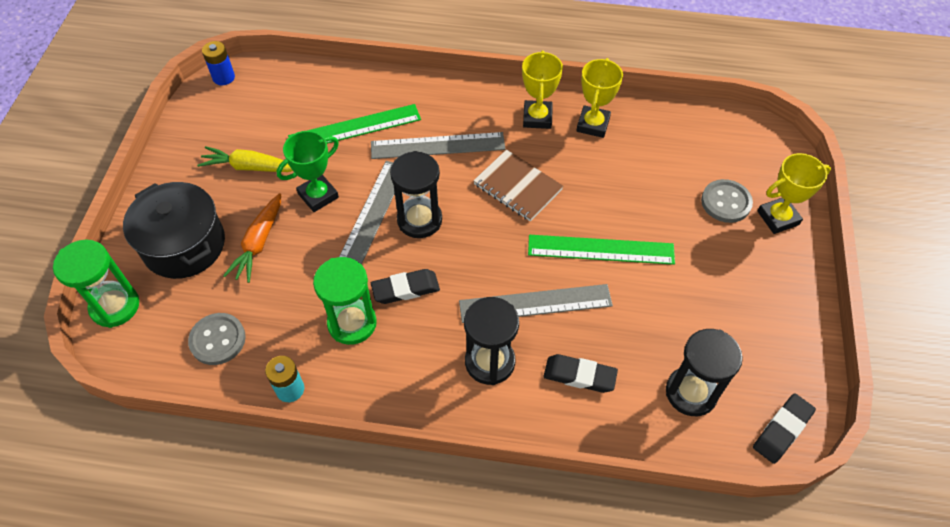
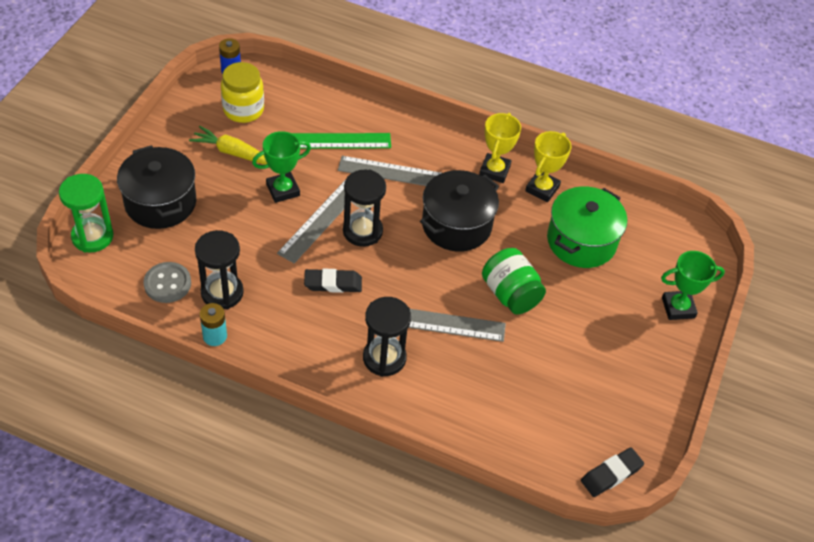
camera: 10 degrees right, 5 degrees down
(249, 117) = (243, 110): none -> yellow jar
(259, 242) = (222, 216): orange carrot -> none
(352, 323) = (280, 299): green hourglass -> none
(517, 187) = (456, 225): brown notebook -> black pot
(579, 375) = (455, 388): black eraser -> none
(601, 249) = (510, 294): green ruler -> green jar
(653, 171) = (581, 241): none -> green pot
(691, 392) = (545, 425): black hourglass -> black hourglass (222, 293)
(726, 202) = (636, 283): grey button -> none
(778, 218) = (678, 308): yellow trophy -> green trophy

